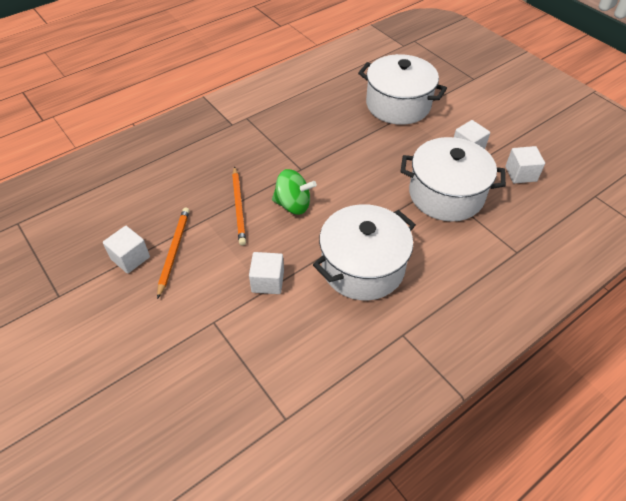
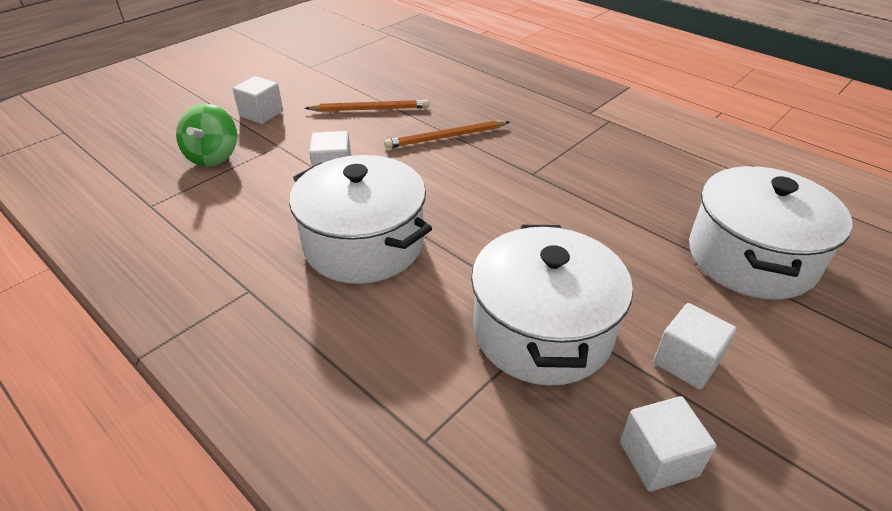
camera: 80 degrees right, 10 degrees down
(130, 258) = (357, 89): white cube -> white cube (261, 114)
(293, 205) = (462, 175): green spinning top -> green spinning top (213, 156)

